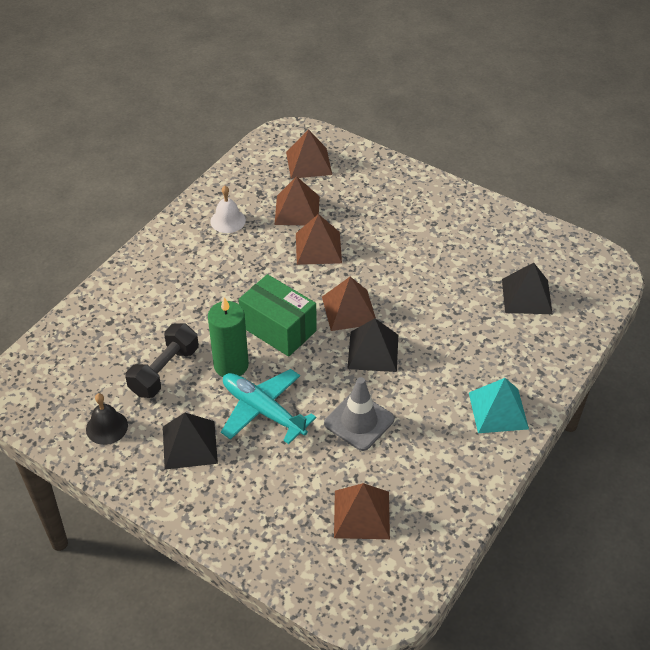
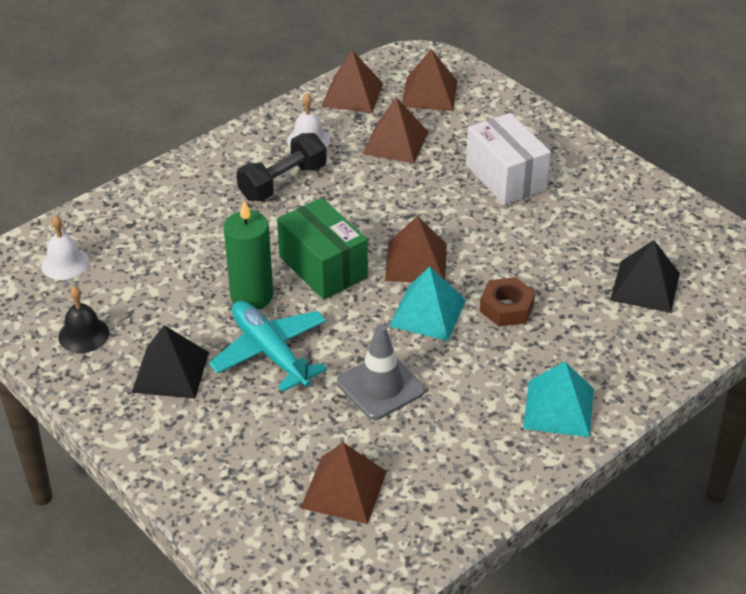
camera: 15 degrees right, 5 degrees down
(68, 367) = (65, 263): none -> white bell
(164, 371) = (172, 288): black dumbbell -> black dumbbell (283, 182)
(318, 248) = (405, 187): brown pyramid -> brown pyramid (352, 94)
(373, 351) = (427, 313): black pyramid -> turquoise pyramid
(392, 224) = (505, 177): none -> white box
(431, 335) = (506, 308): none -> brown nut

